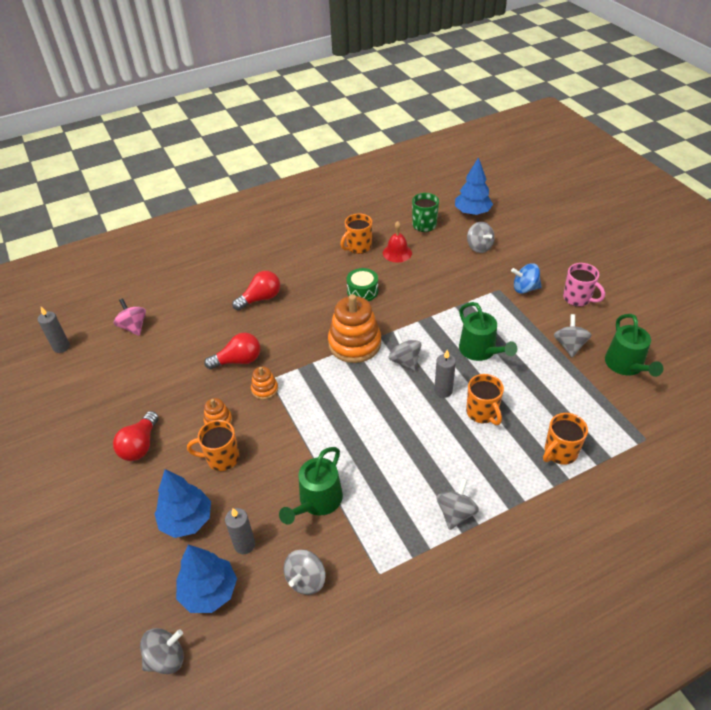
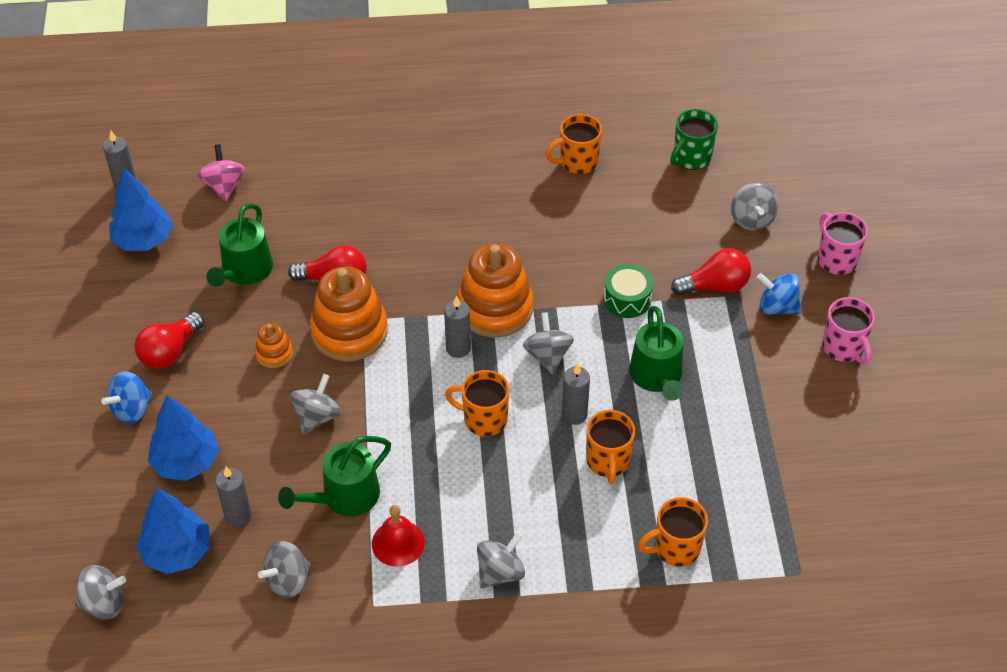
camera: 20 degrees right, 5 degrees up
(127, 496) = (131, 409): none -> blue spinning top
(221, 458) = (257, 402): orange mug -> orange mug (483, 419)
(260, 299) = (404, 199): red light bulb -> red light bulb (715, 286)
(264, 389) = (349, 331): orange stacking toy -> orange stacking toy, size x2.08
(344, 375) = (458, 348): none -> grey candle
(362, 291) = (546, 234): green drum -> green drum (627, 299)
(397, 253) = (627, 189): red bell -> red bell (398, 543)
(472, 212) = (776, 158): blue tree -> blue tree (143, 240)
(540, 253) = (836, 259): none -> pink mug
(569, 345) = (784, 412): grey spinning top -> grey spinning top (317, 416)
(626, 365) = (844, 468): green watering can -> green watering can (245, 271)

